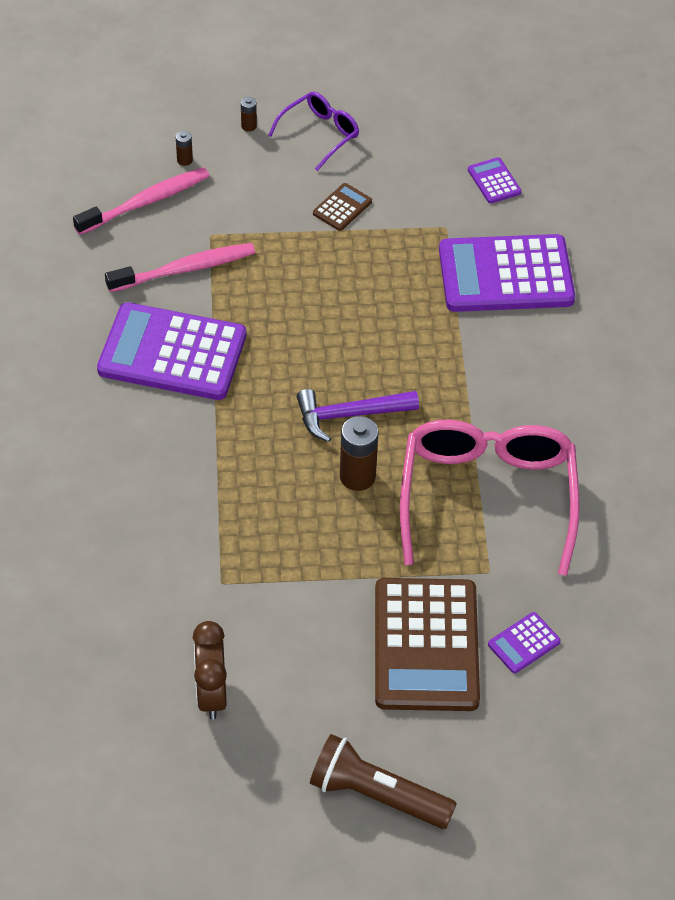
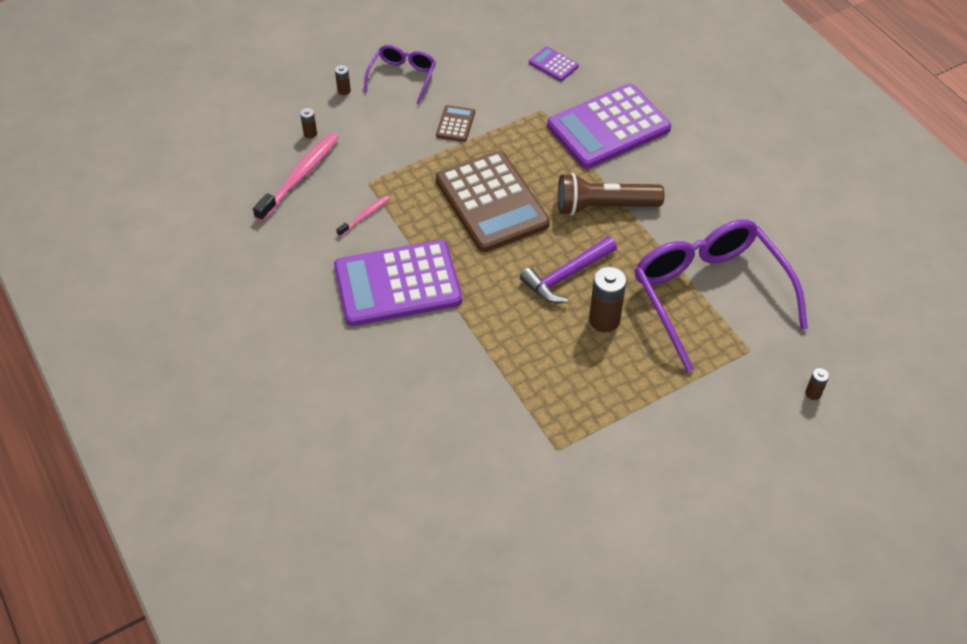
camera: 25 degrees left, 0 degrees up
(185, 269) = (364, 216): pink toothbrush -> pink toothbrush, size x0.51
(211, 694) = (610, 545): brown clock -> none
(377, 794) = (791, 565): brown flashlight -> brown flashlight (604, 206)
(426, 645) = (745, 428): brown calculator -> brown calculator (492, 202)
(487, 497) = (709, 295): pink glasses -> purple glasses
(524, 643) = (813, 393): purple calculator -> brown battery

